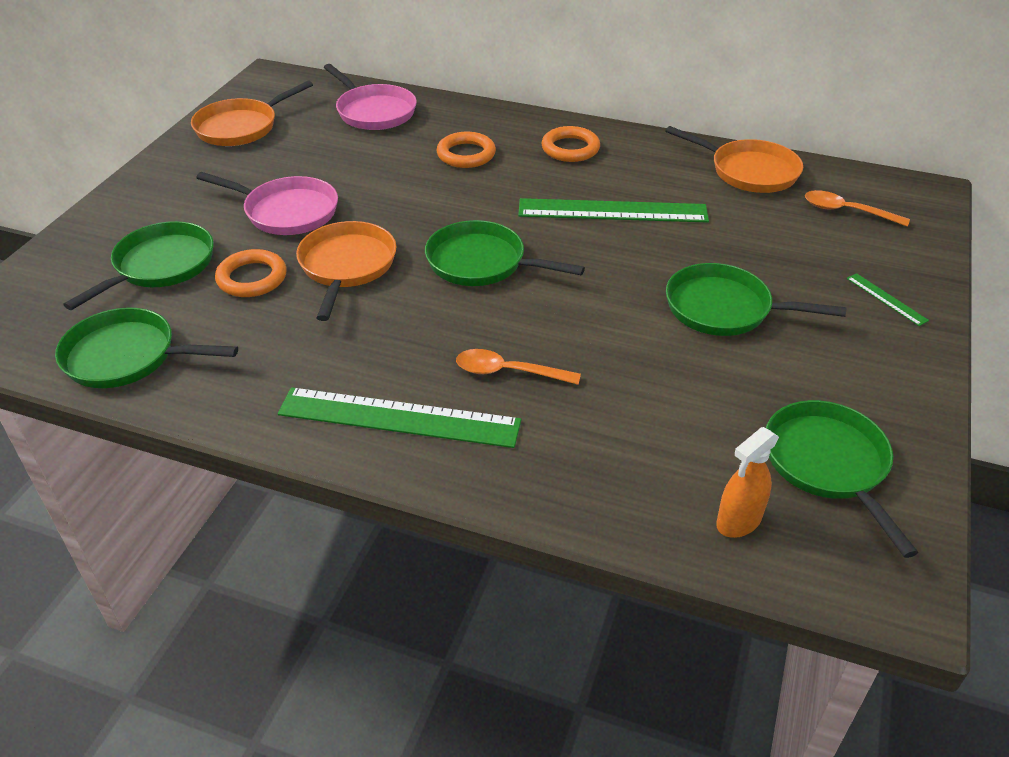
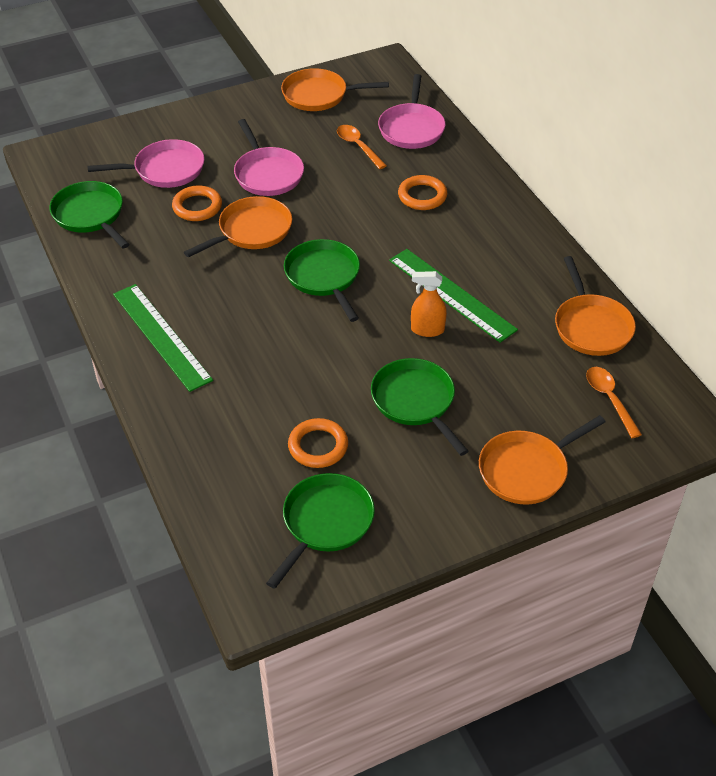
camera: 45 degrees right, 5 degrees up
(160, 266) = (165, 170): green pan -> pink pan
(509, 372) = (244, 351): orange spoon -> orange spoon (358, 146)
(570, 149) = (495, 232): orange ring -> orange ring (318, 446)
(738, 521) = (235, 510): orange spray bottle -> orange spray bottle (427, 330)
(886, 299) = (527, 470): green ruler -> orange pan

